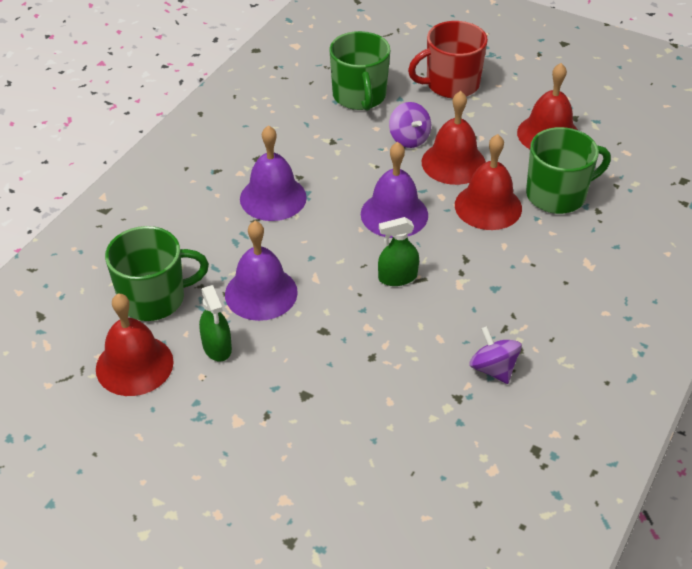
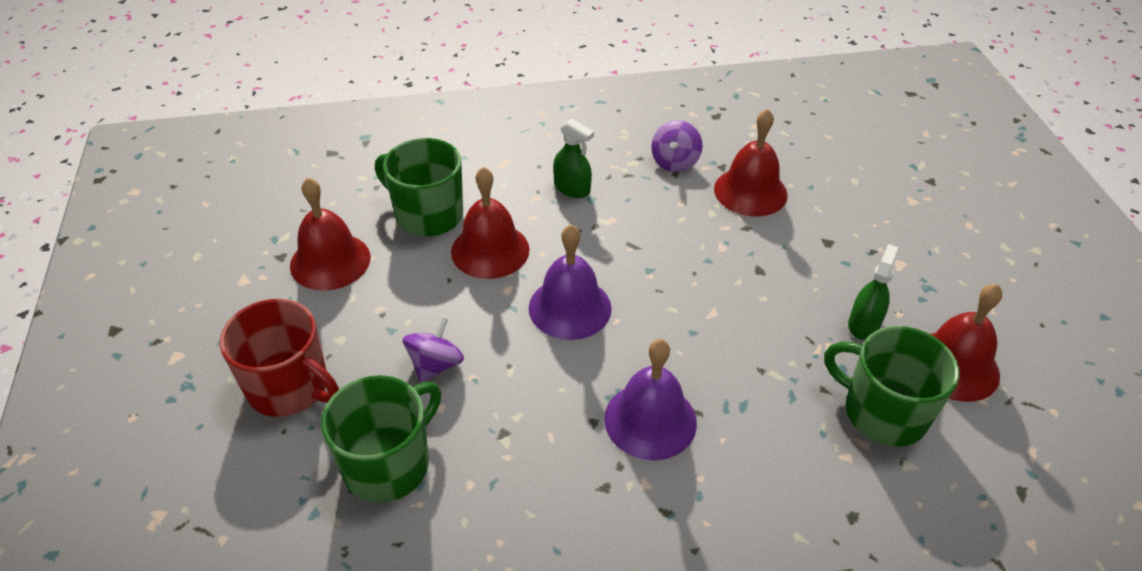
camera: 130 degrees left, 0 degrees up
(261, 293) = (775, 337): purple bell -> none
(397, 277) = (647, 259): green spray bottle -> green spray bottle (572, 188)
(453, 163) = (445, 307): red bell -> red bell (750, 191)

